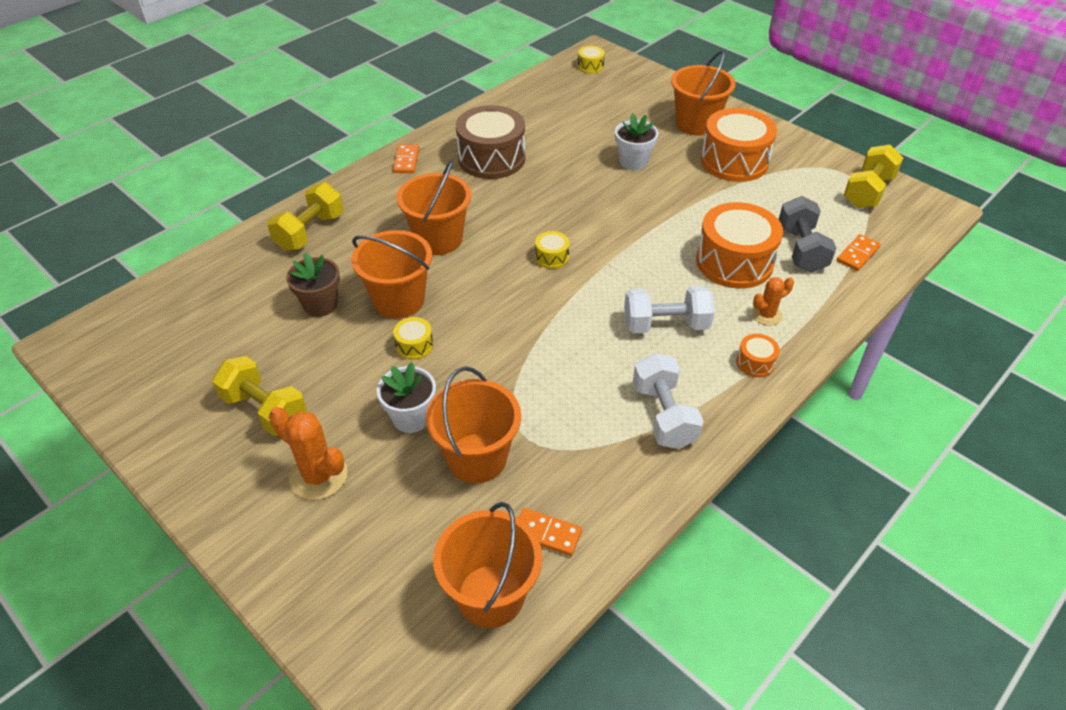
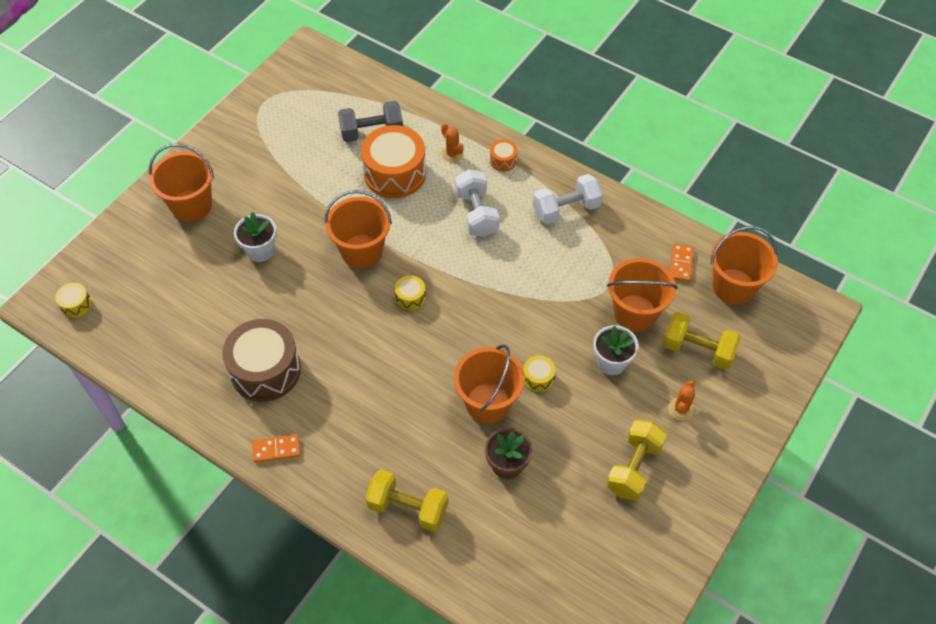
camera: 100 degrees left, 10 degrees up
(318, 476) = (681, 409): orange cactus -> orange cactus, size x0.61
(438, 239) = (401, 390): orange bucket -> orange bucket (362, 251)
(734, 161) = (253, 175): orange drum -> none
(857, 254) = (372, 99): orange domino -> none
(868, 191) = (289, 88): yellow dumbbell -> yellow dumbbell (697, 350)

